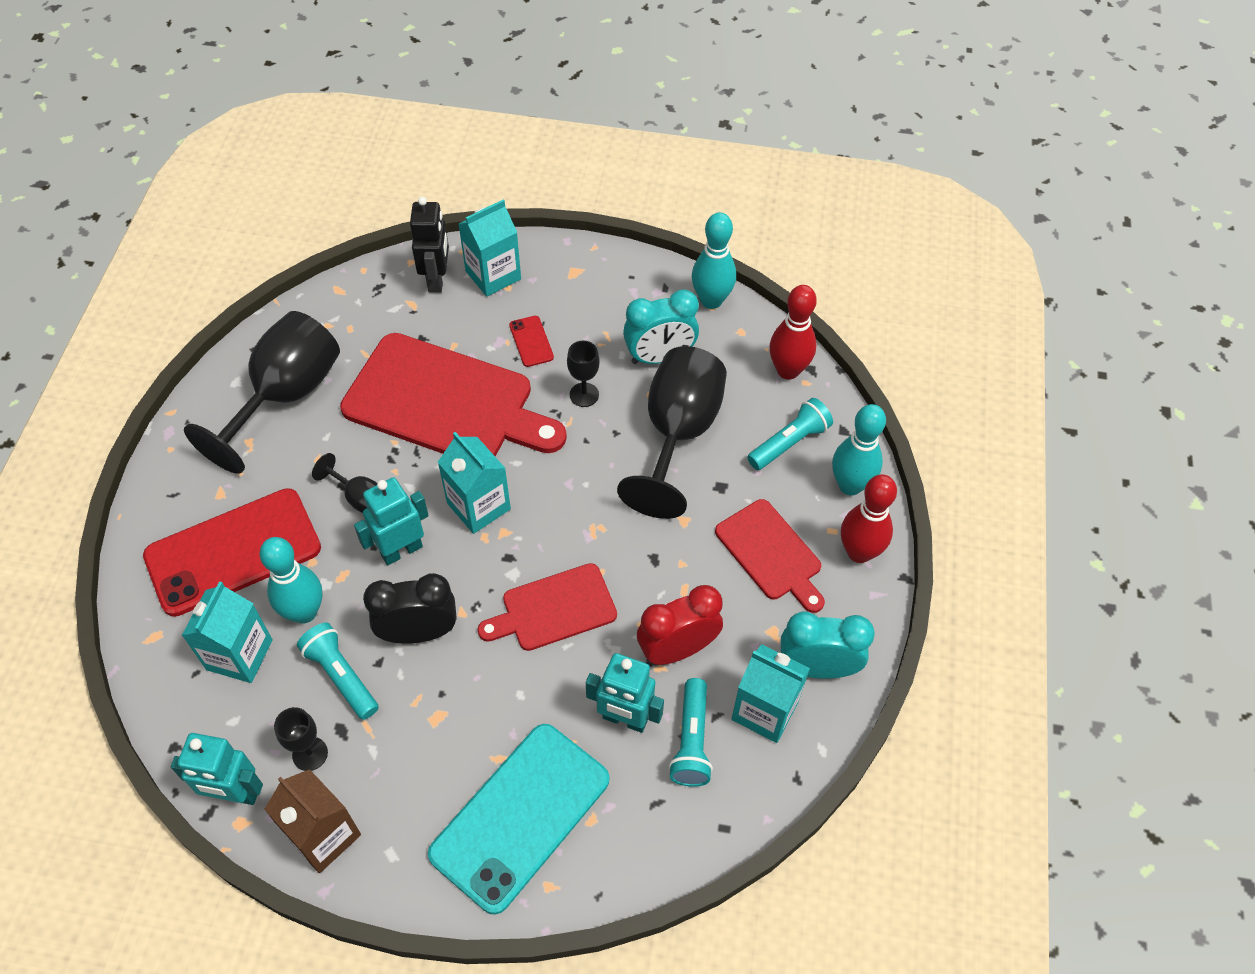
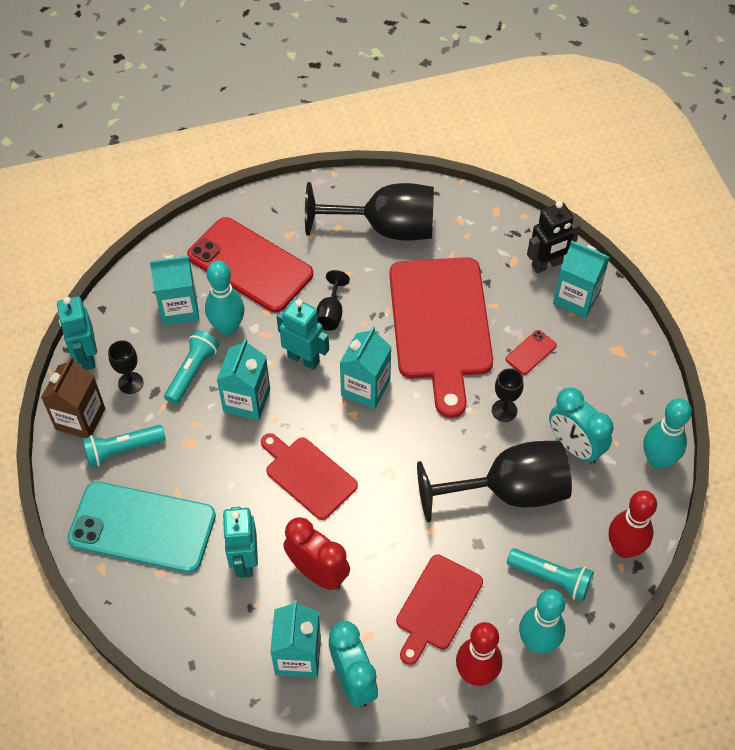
camera: 65 degrees right, 0 degrees up
(419, 632) = (246, 400): black clock -> turquoise carton
(691, 741) = (248, 614): turquoise flashlight -> turquoise flashlight (122, 450)

